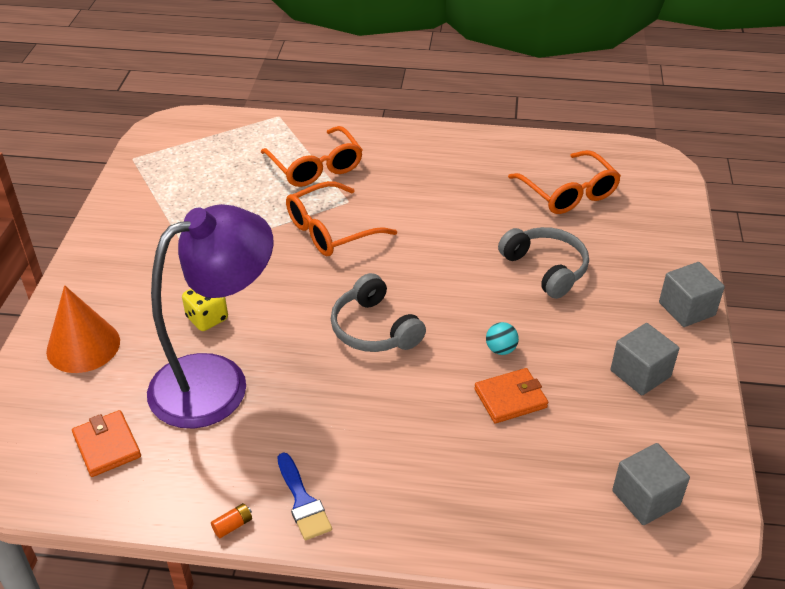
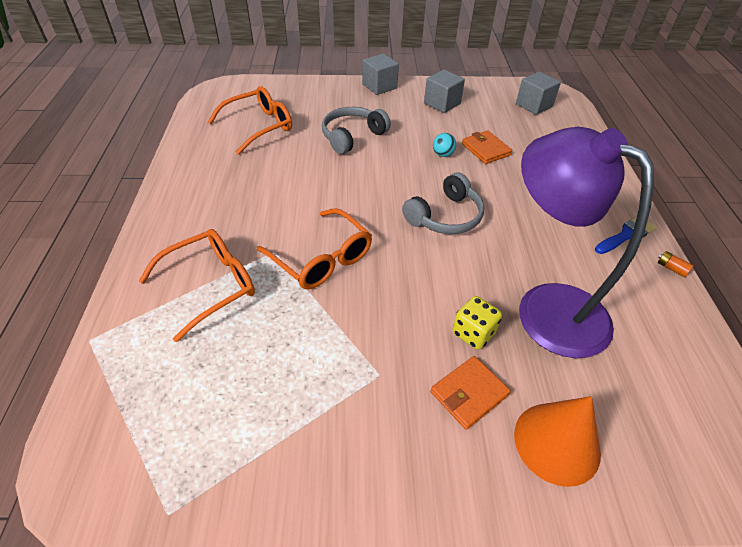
camera: 100 degrees left, 5 degrees up
(107, 446) = (661, 373): orange wallet -> orange wallet (469, 393)

